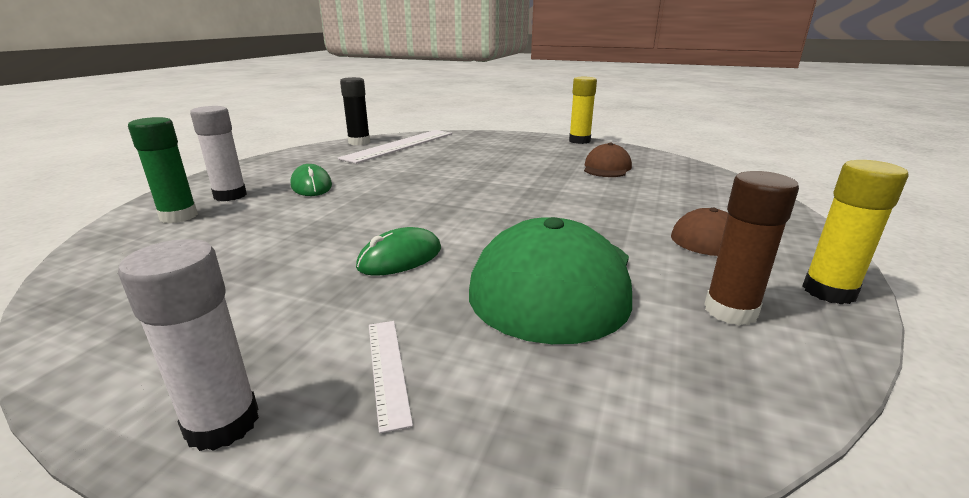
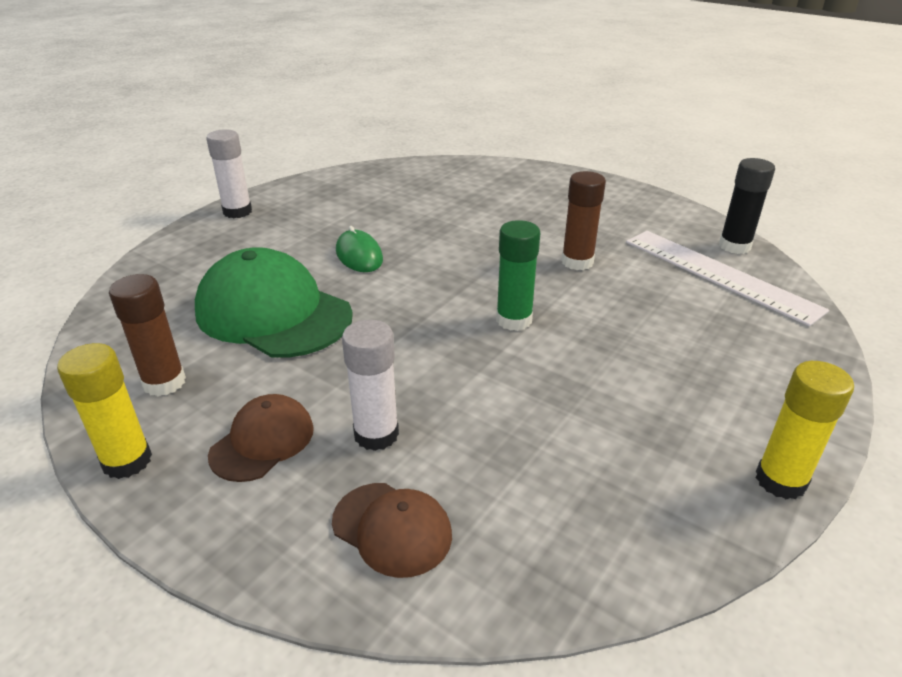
camera: 105 degrees right, 10 degrees up
(179, 216) = (488, 178): green glue stick -> green glue stick (514, 320)
(230, 196) = (531, 190): white glue stick -> white glue stick (376, 434)
(311, 186) = (548, 221): green mouse -> none
(387, 369) = (236, 245): white ruler -> none
(391, 174) = (577, 262): none -> brown glue stick
(607, 168) = (571, 452): brown cap -> brown cap (392, 528)

